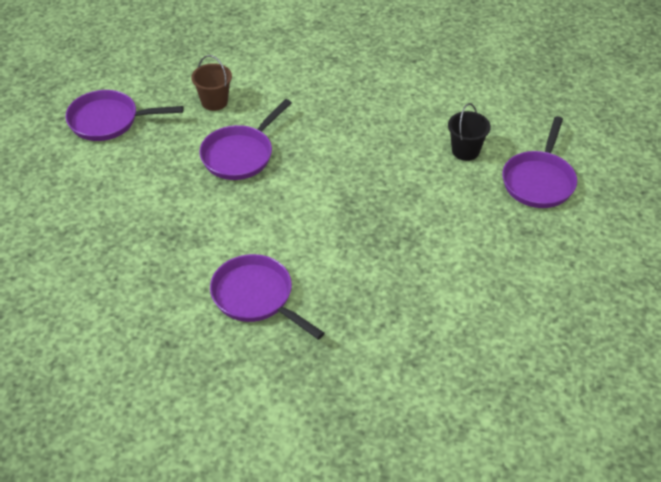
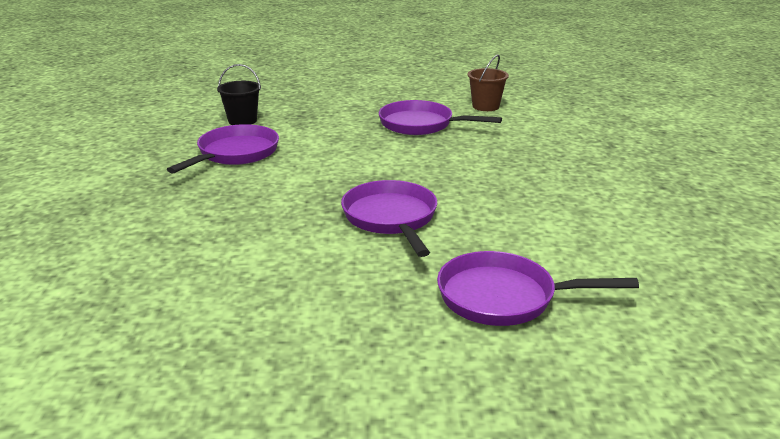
camera: 75 degrees right, 20 degrees down
(108, 121) = (427, 78): purple pan -> purple pan (391, 218)
(465, 151) = (521, 236): black bucket -> black bucket (242, 121)

